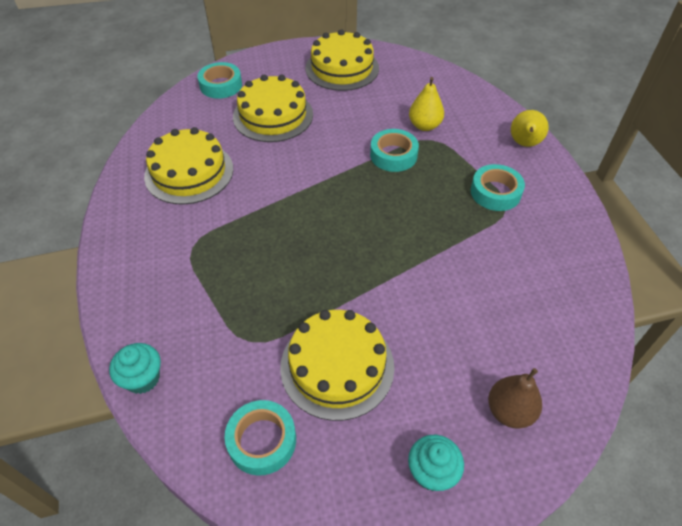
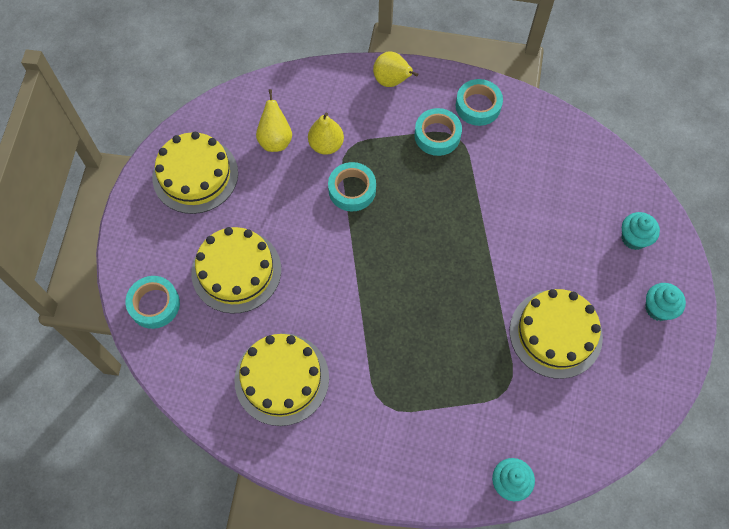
camera: 65 degrees left, 15 degrees up
(262, 440) = (596, 409): turquoise tape -> turquoise tape (478, 106)
(405, 97) = (275, 140): none -> yellow pear
(509, 411) = (634, 238): brown pear -> turquoise cupcake

